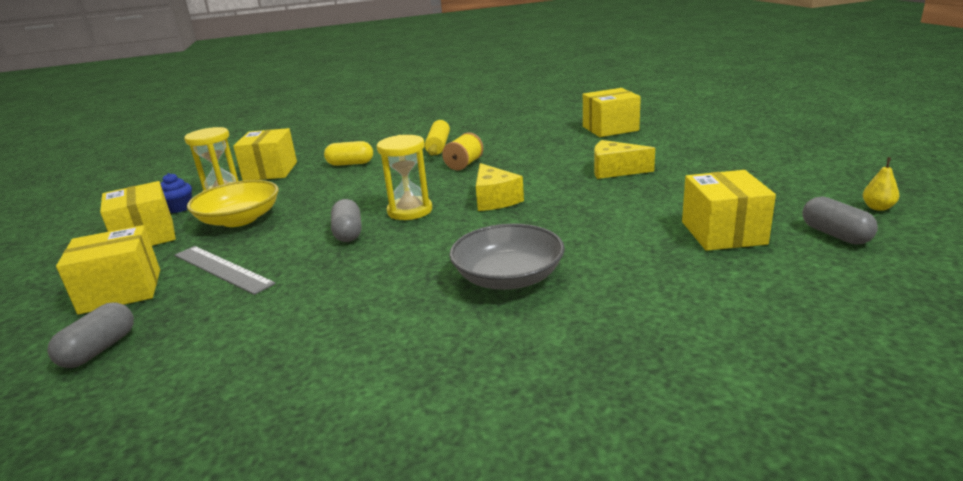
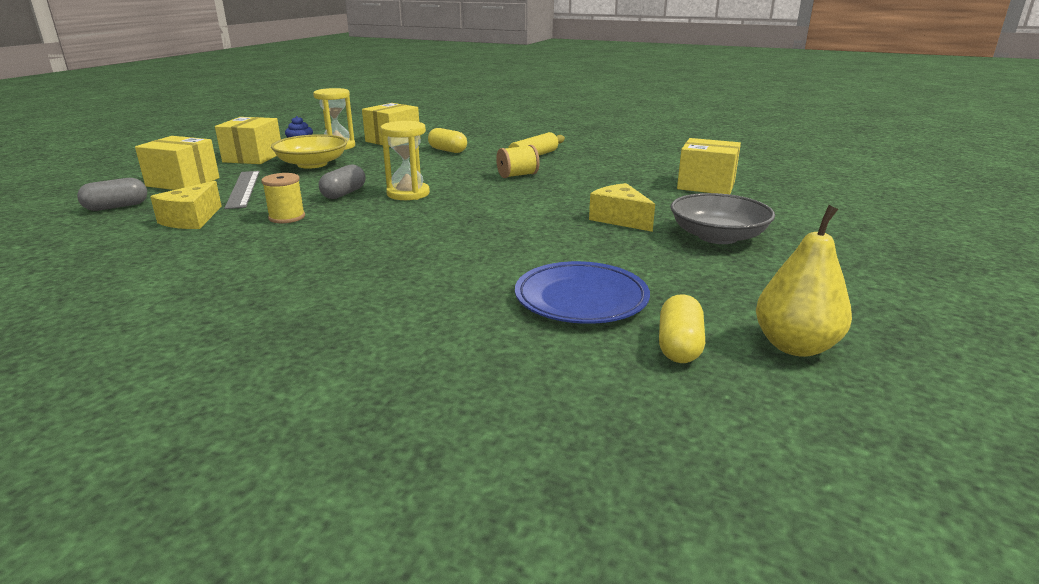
camera: 35 degrees right, 0 degrees up
(346, 274) = (287, 217): none -> yellow spool
(495, 200) = (477, 207): yellow cheese -> yellow cheese (191, 219)
(508, 277) = (359, 259): grey bowl -> grey bowl (717, 236)
(723, 233) = (581, 299): yellow box -> blue plate
(835, 235) = (679, 346): grey capsule -> yellow capsule
(878, 207) = (795, 346): yellow pear -> yellow pear, size x2.03

